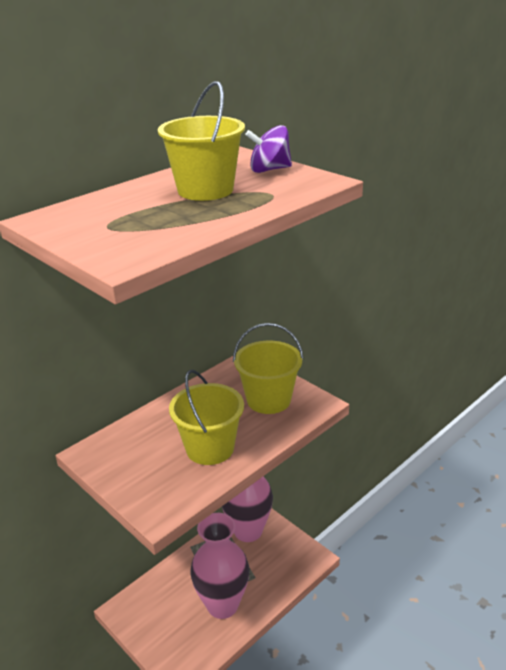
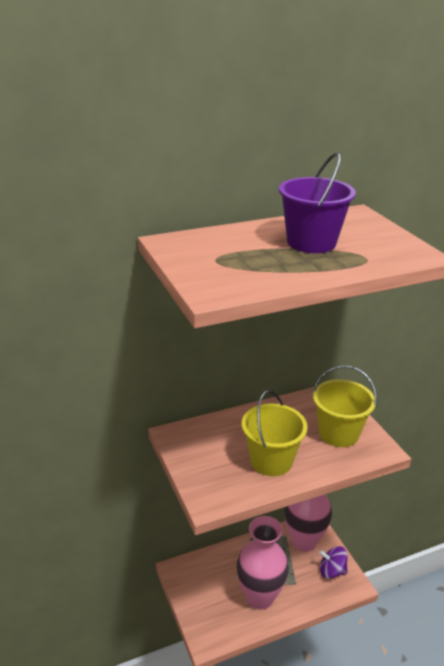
camera: 20 degrees right, 0 degrees up
(205, 190) = (311, 242): yellow bucket -> purple bucket
(269, 170) = (377, 234): purple spinning top -> purple spinning top (332, 571)

